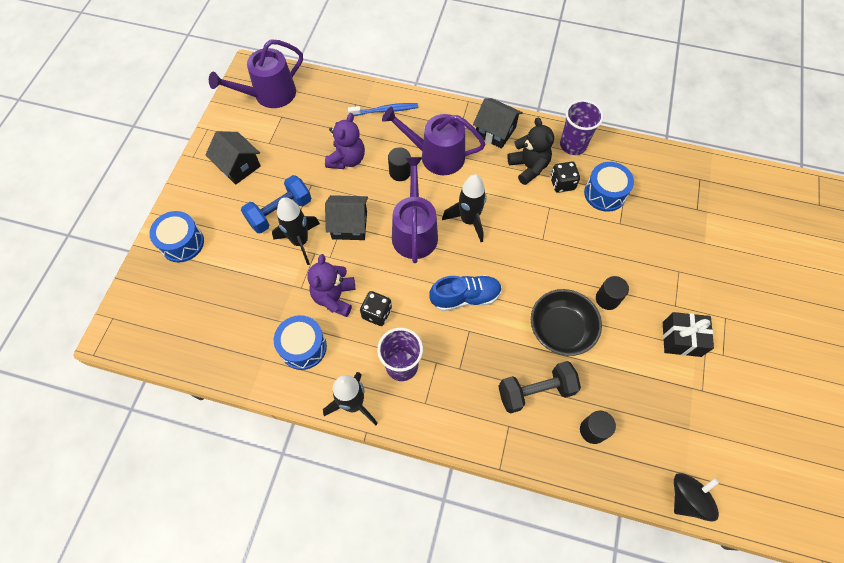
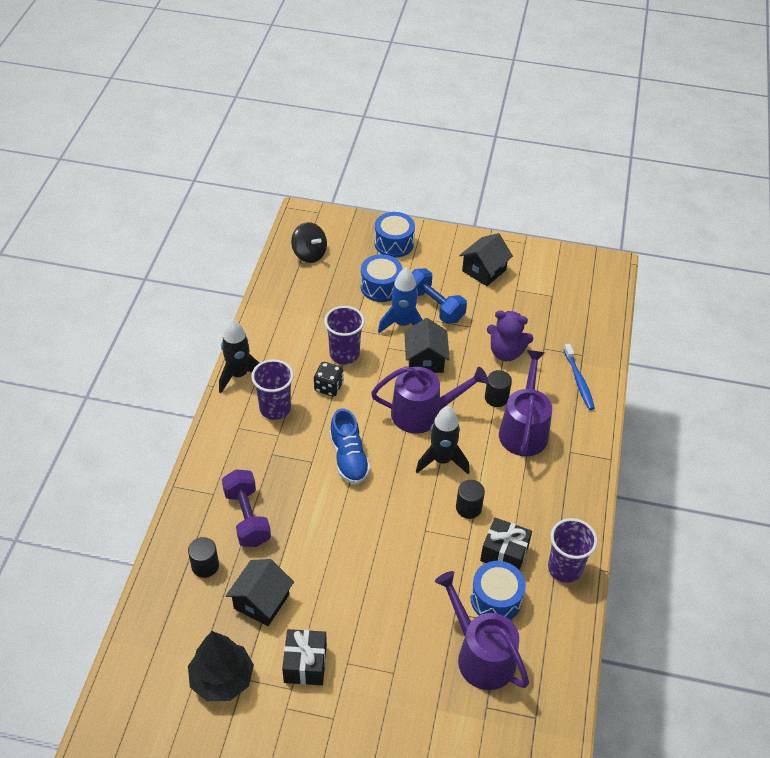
camera: 85 degrees right, 15 degrees down
(270, 95) = (579, 284): purple watering can -> purple watering can (481, 655)
(300, 242) = (402, 324): black rocket -> blue rocket
(303, 347) = (293, 336): blue drum -> blue drum (381, 287)
(334, 297) = (344, 354): purple teddy bear -> purple cup
(495, 131) = (569, 486): black house -> black house (261, 601)
(528, 167) = (522, 519): black teddy bear -> none
(535, 391) = (247, 517): black dumbbell -> purple dumbbell
(561, 329) = (315, 543): black bowl -> none
(562, 183) = (504, 553): black dice -> black gift
(607, 299) = (353, 591): black cylinder -> black cylinder (468, 508)
(687, 498) = (131, 647): black spinning top -> black spinning top (309, 254)
(706, 409) = (222, 679): none -> black tree

